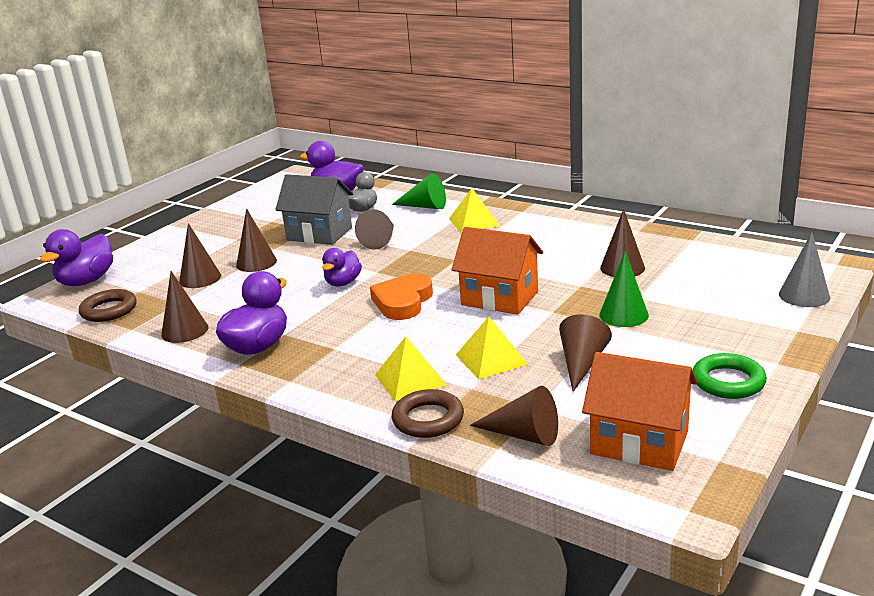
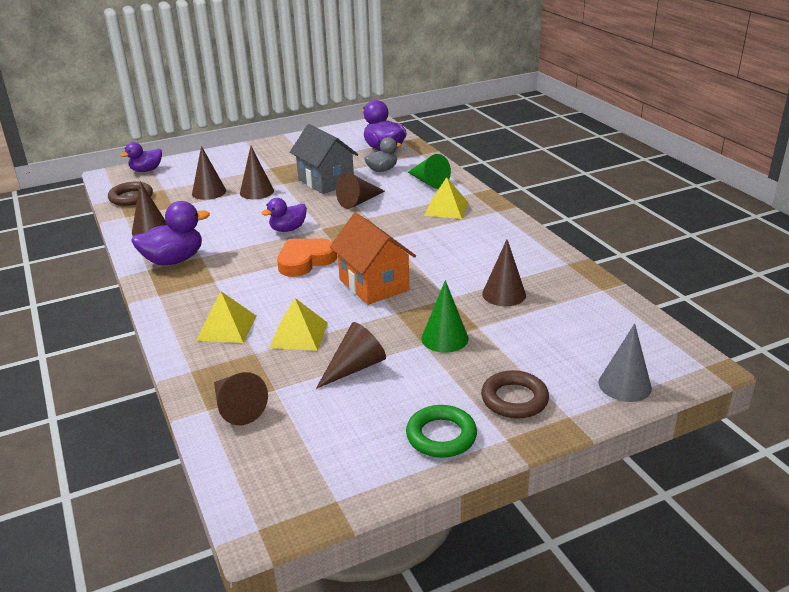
camera: 30 degrees right, 5 degrees up
(86, 281) = (146, 170): purple duck -> purple duck, size x0.65
(428, 419) = (196, 364): brown ring -> brown ring (514, 399)
(639, 442) = (302, 454): orange house -> none

